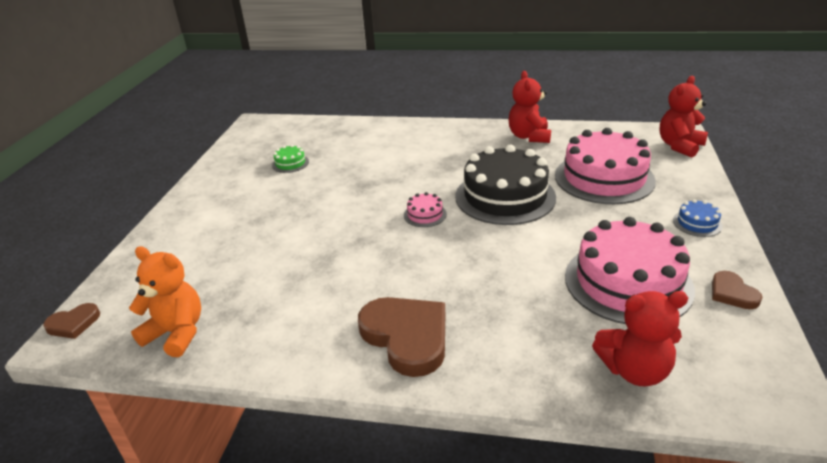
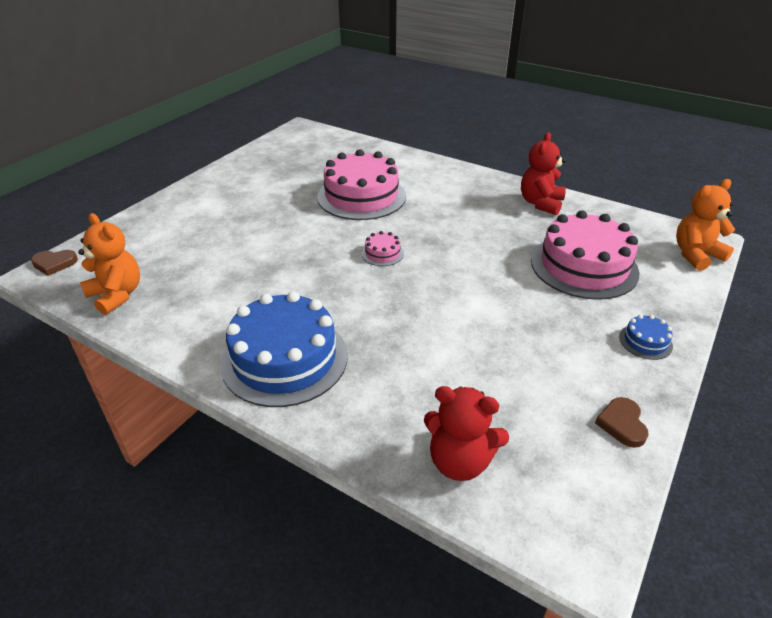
camera: 20 degrees right, 5 degrees up
(290, 163) = (303, 173): green cake -> none
(407, 337) = (284, 359): brown heart -> blue cake
(505, 196) = (469, 257): black cake -> none
(628, 282) = (522, 377): pink cake -> pink cake (361, 196)
(679, 146) = (696, 255): red teddy bear -> orange teddy bear

